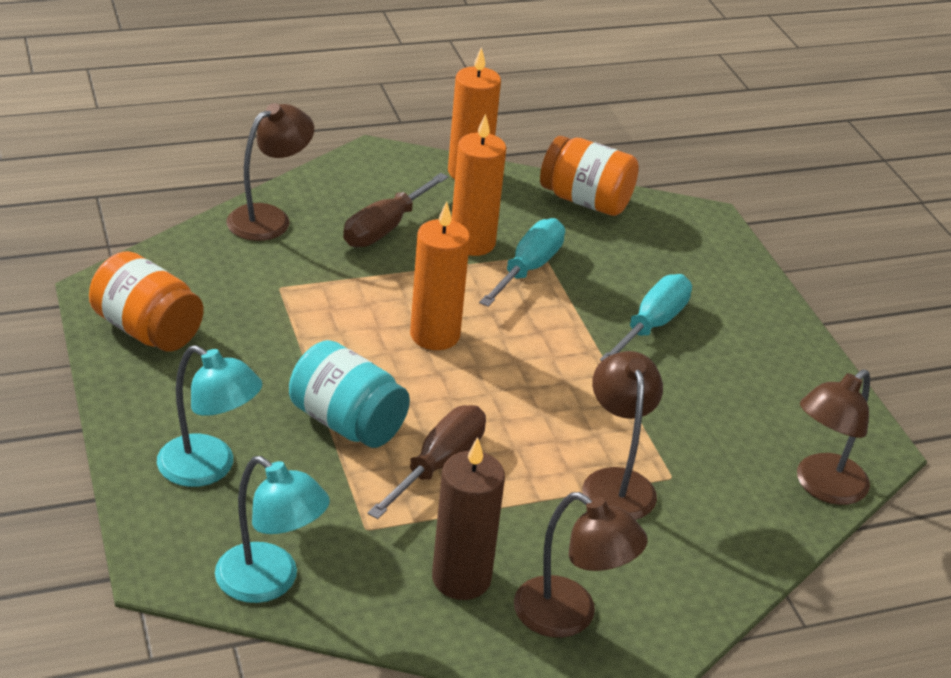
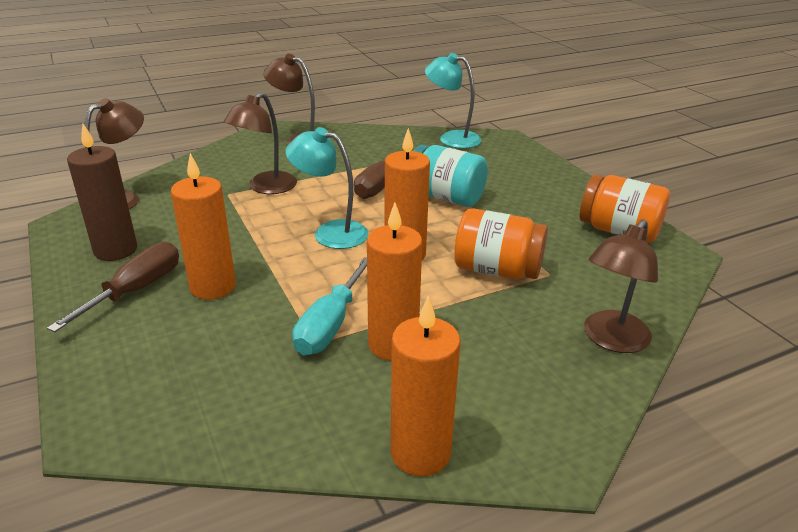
camera: 175 degrees right, 5 degrees down
(209, 468) = (514, 171): turquoise lamp -> turquoise lamp (330, 232)
(385, 228) = (489, 348): brown screwdriver -> brown screwdriver (136, 290)
(461, 578) = (356, 147): brown candle -> brown candle (116, 250)
(585, 201) = (259, 431): orange jar -> orange jar (497, 270)
(616, 482) = (266, 188): brown lamp -> brown lamp turned 45 degrees clockwise
(652, 325) = (213, 287): turquoise screwdriver -> orange candle

